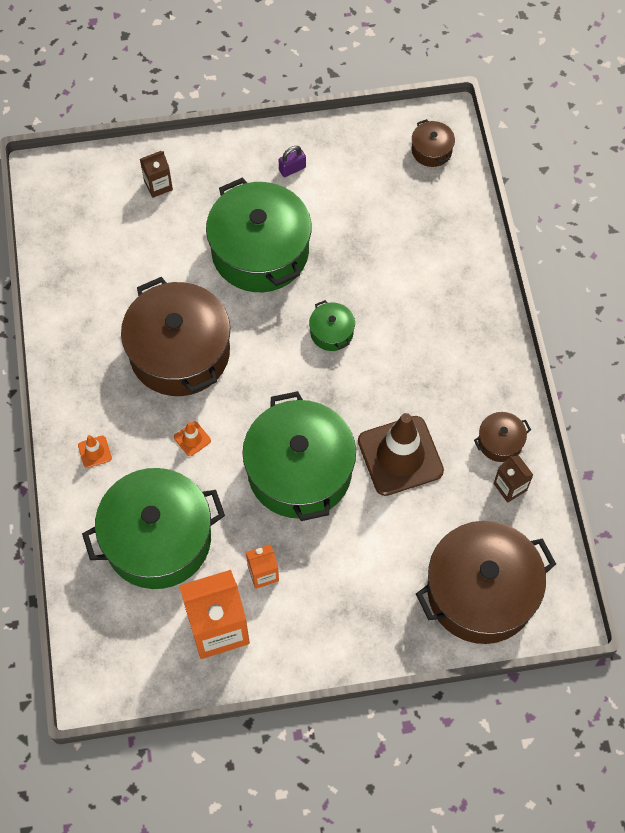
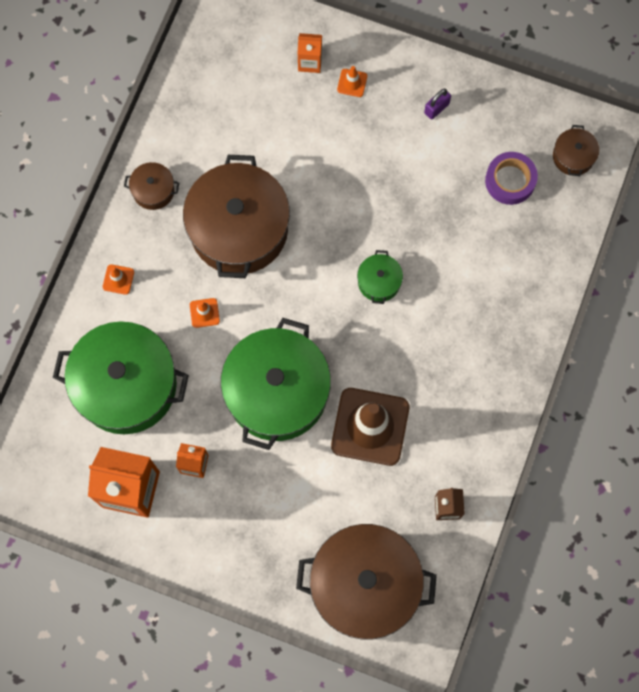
camera: 30 degrees right, 10 degrees up
(158, 185) = (310, 62): brown carton -> orange carton
(206, 184) = (352, 83): none -> orange traffic cone
(260, 251) = (362, 172): green pot -> none
(292, 169) = (436, 108): purple padlock -> purple padlock turned 45 degrees counterclockwise
(391, 195) = (510, 181): none -> purple tape
(500, 442) = (464, 462): brown pot -> brown pot (153, 190)

